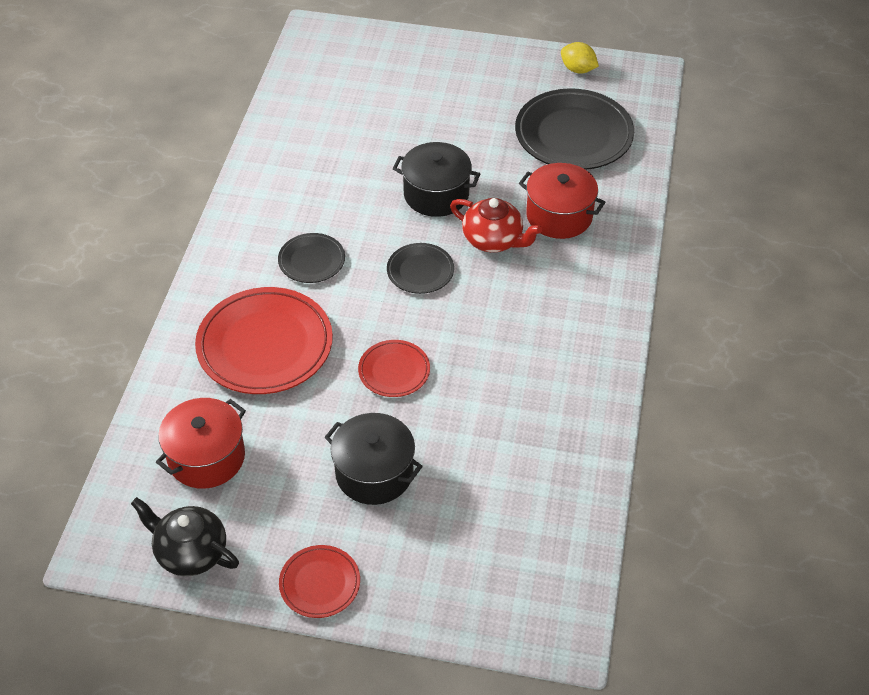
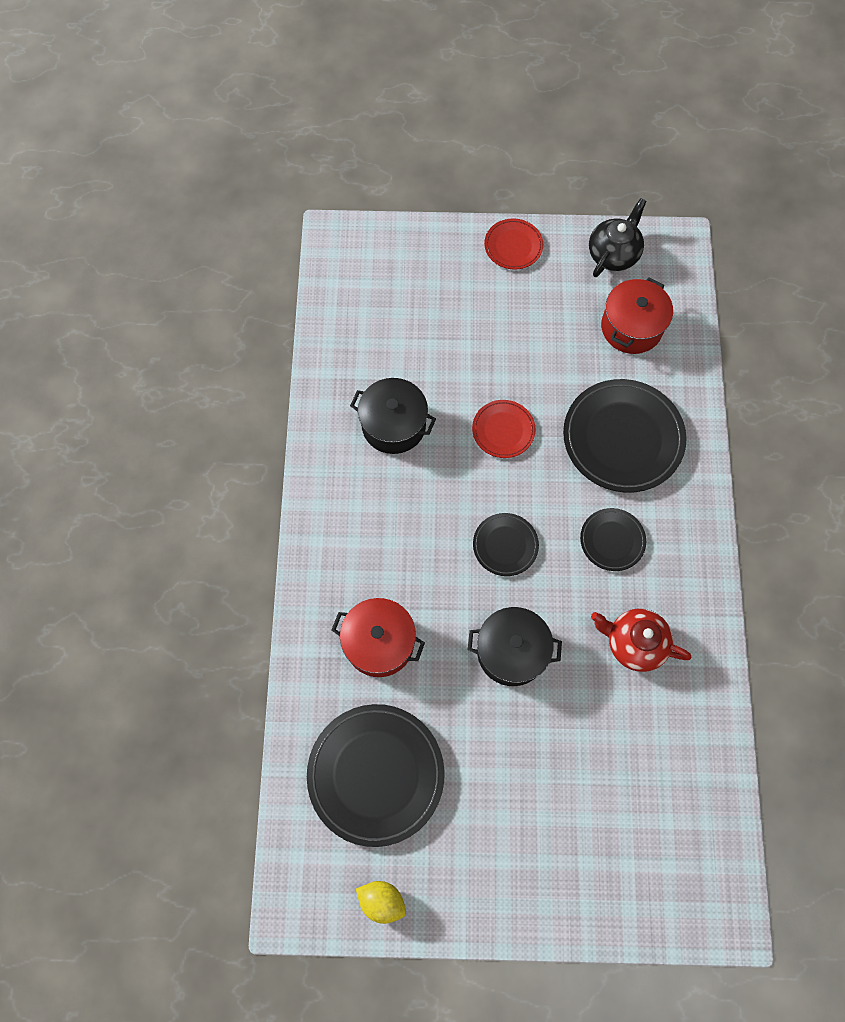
camera: 170 degrees right, 20 degrees up
(190, 552) = (613, 254): black teapot -> black teapot turned 75 degrees counterclockwise
(265, 345) = (622, 438): red plate -> black plate
(374, 473) = (496, 335): black pot -> black pot (393, 425)
(493, 240) = (441, 598): red teapot -> red teapot (634, 643)

